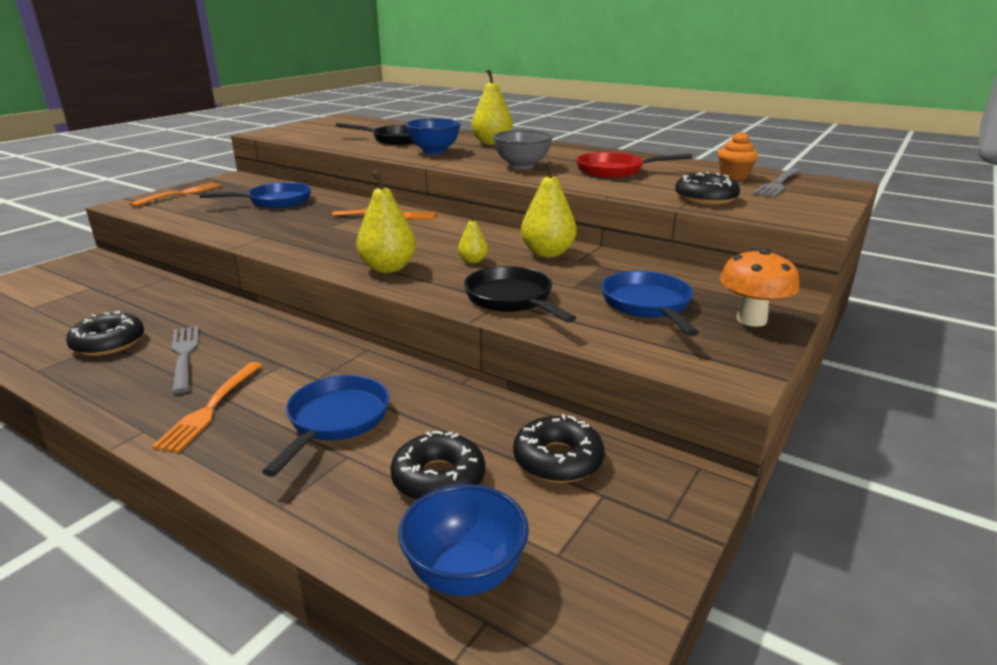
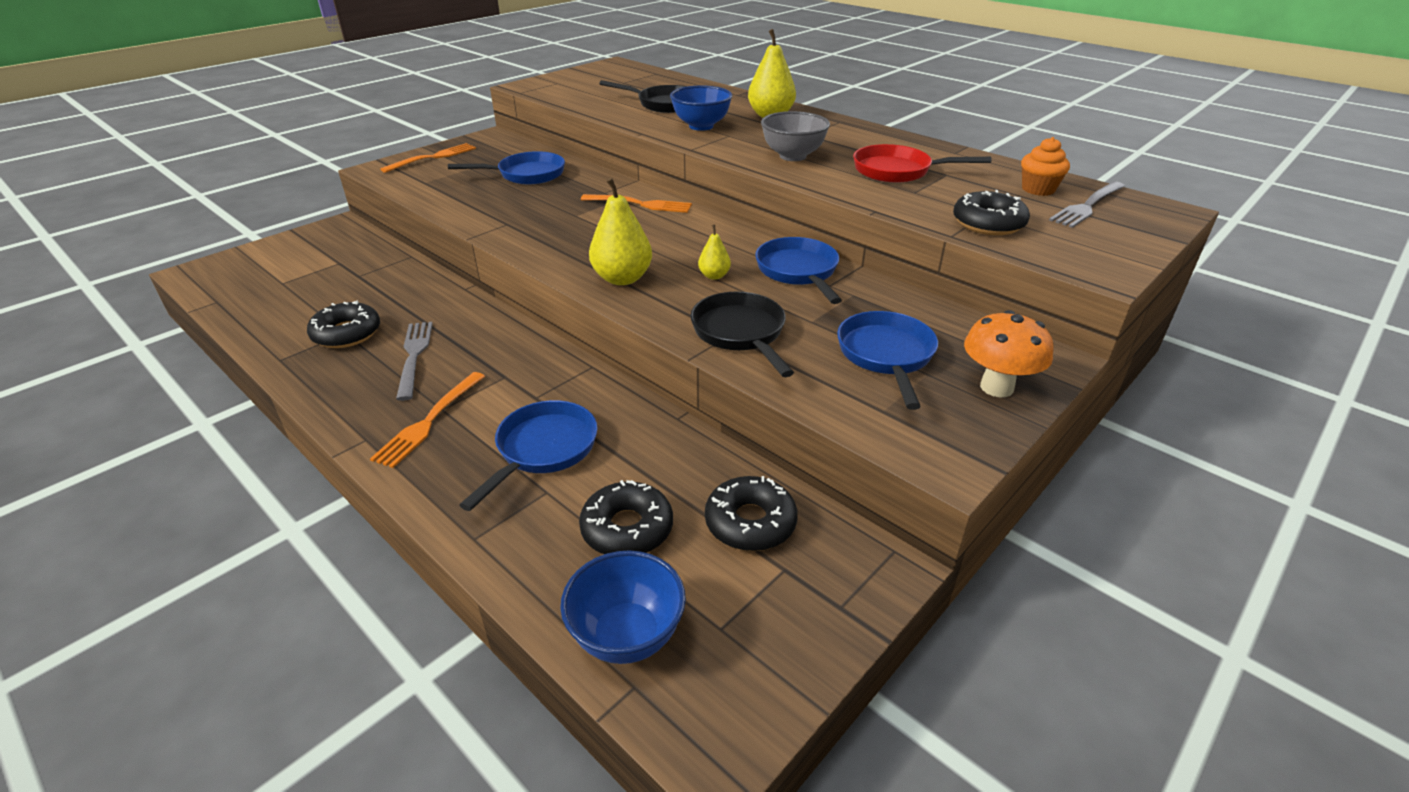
camera: 10 degrees right, 10 degrees up
(547, 253) = (798, 272): yellow pear -> blue pan

